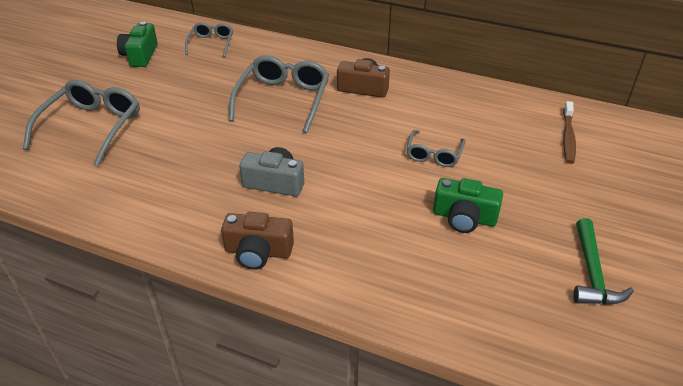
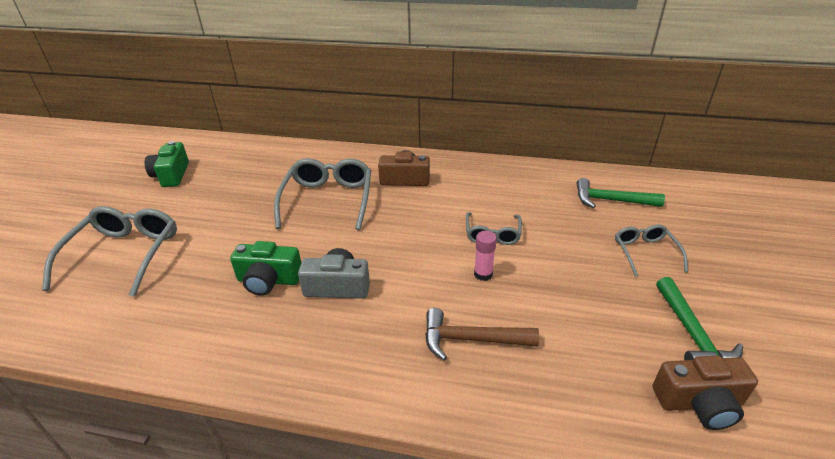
camera: 10 degrees left, 5 degrees down
(211, 44) = (244, 156): grey glasses -> grey glasses (645, 253)
(258, 252) = (335, 369): brown camera -> brown camera (699, 403)
(383, 246) = (471, 340): none -> brown hammer
(412, 191) = (483, 274): none -> pink glue stick
(464, 217) = (544, 294): green camera -> green camera (268, 280)
(568, 137) = (611, 201): brown toothbrush -> green hammer

